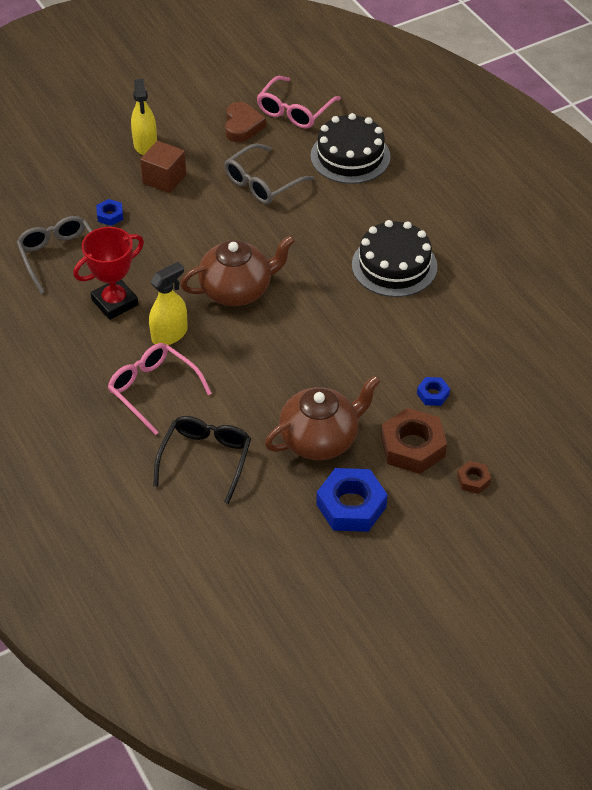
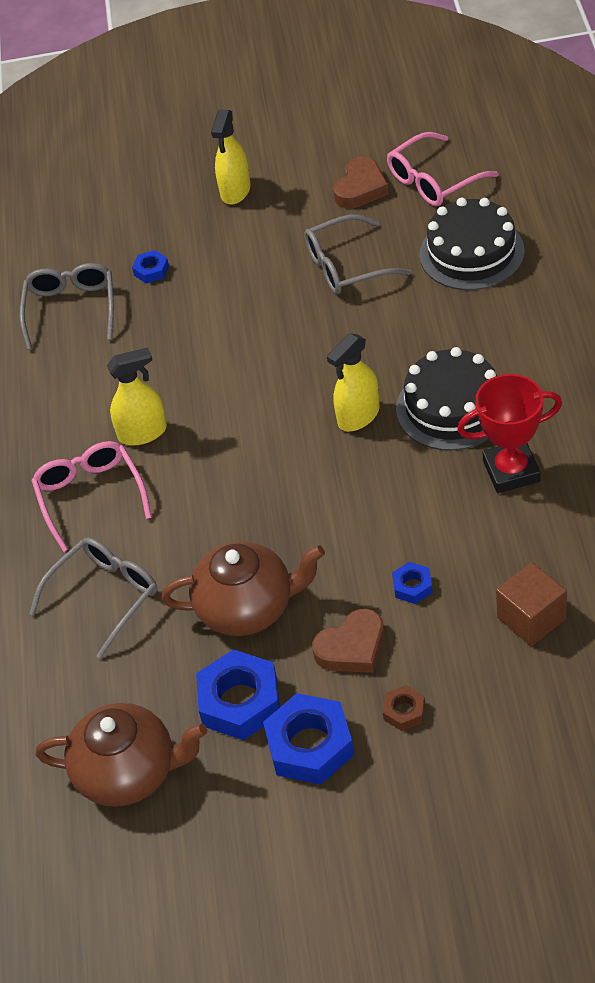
camera: 30 degrees right, 0 degrees up
(115, 302) = (102, 379): red trophy -> red trophy (511, 471)
(164, 179) = (235, 238): brown cube -> brown cube (531, 618)
(206, 459) = (104, 596): black glasses -> grey glasses
(237, 290) = (247, 396): brown teapot -> brown teapot (128, 773)
(329, 286) = (358, 416): none -> yellow spray bottle
(412, 447) = (352, 648): brown nut -> brown heart
(419, 521) = (310, 745): none -> blue nut

